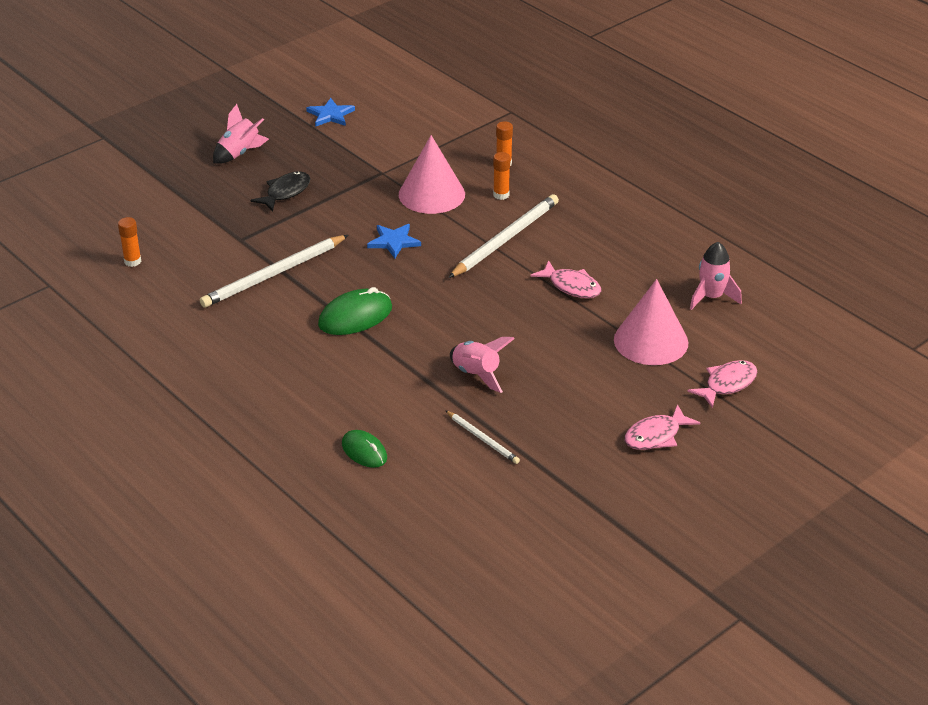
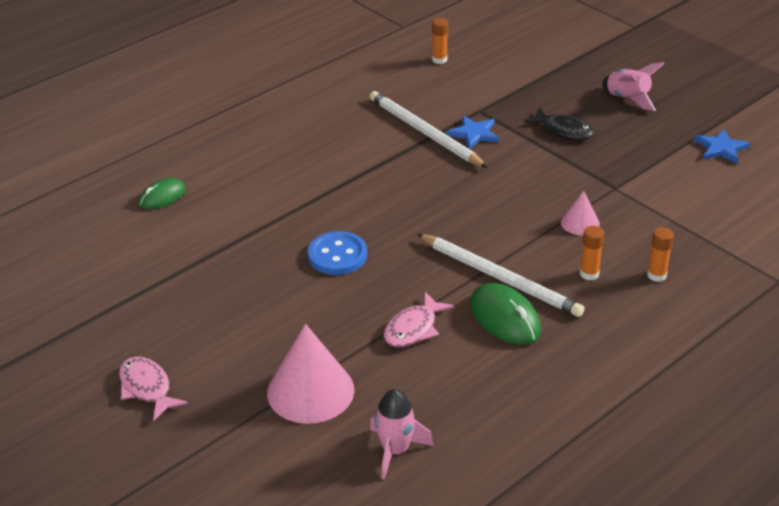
camera: 90 degrees right, 0 degrees up
(355, 316) = (358, 182): green mouse -> green mouse (504, 318)
(394, 242) = (486, 200): blue star -> blue star (474, 134)
(431, 194) = (580, 223): pink cone -> pink cone, size x0.51
(471, 329) = (337, 255): none -> blue button
(477, 374) = (263, 260): pink rocket -> none
(483, 439) = (165, 266): white pencil -> none
(727, 384) = (226, 454): pink fish -> none

